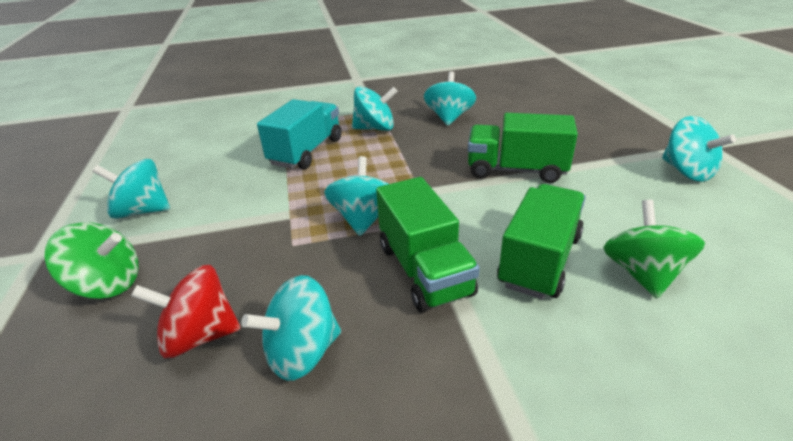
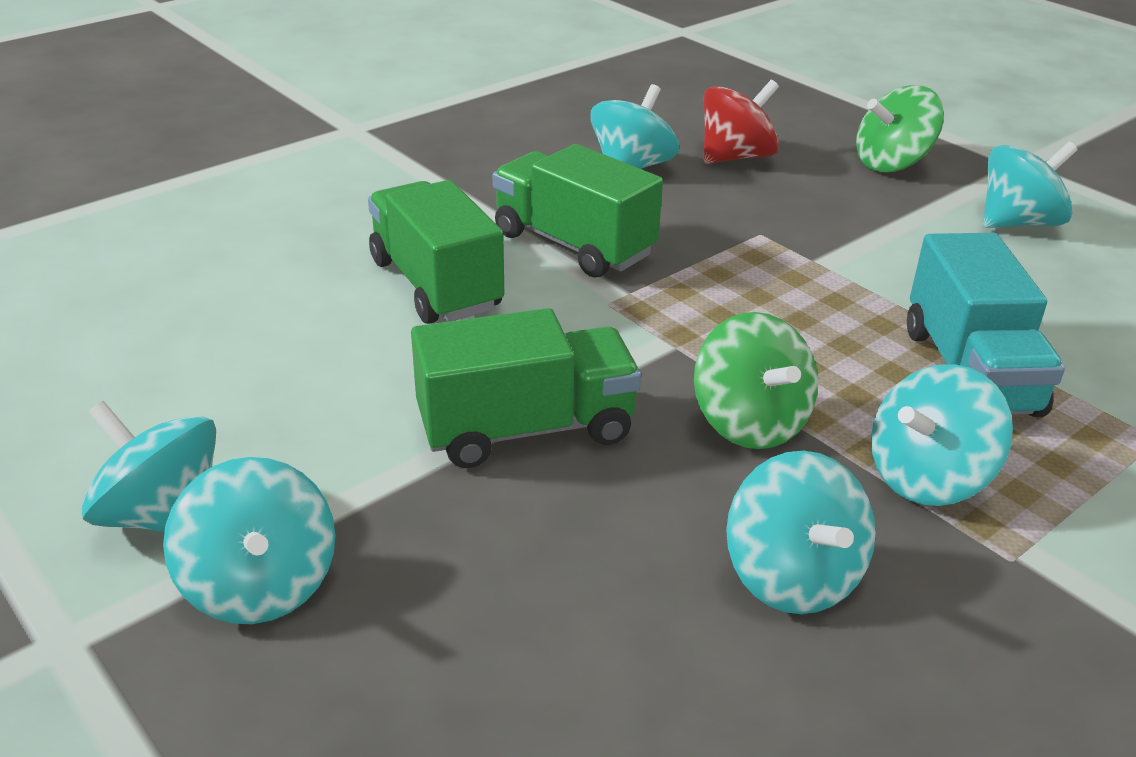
camera: 150 degrees right, 0 degrees up
(363, 218) = (710, 281): turquoise spinning top -> turquoise spinning top (260, 585)
(539, 260) = (436, 285): green truck -> green truck turned 150 degrees clockwise
(642, 273) = (302, 299): green spinning top -> green spinning top (750, 423)

